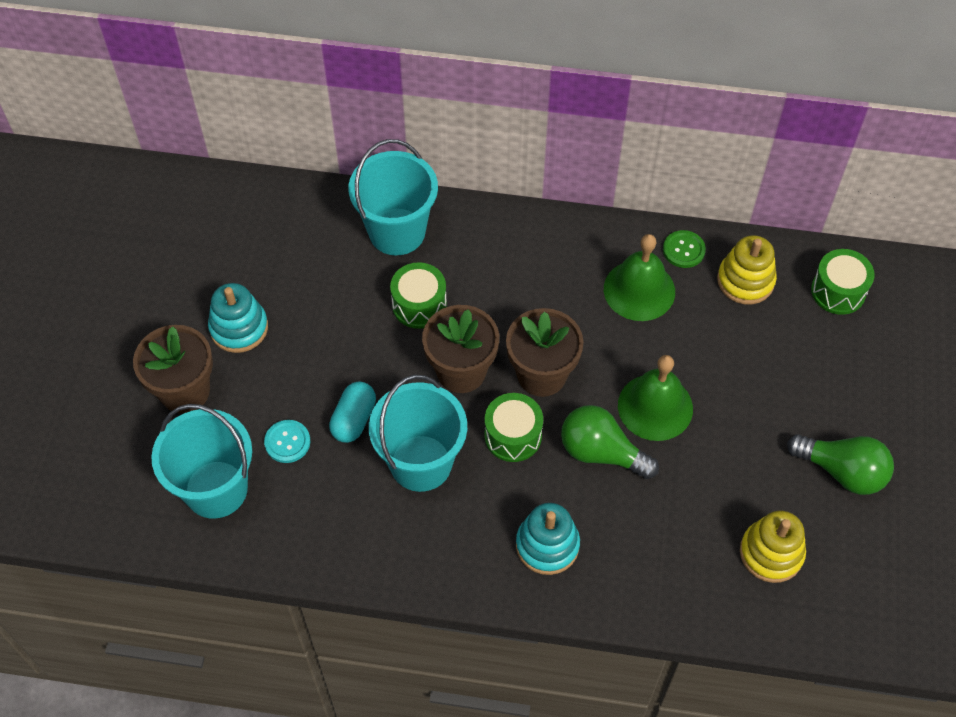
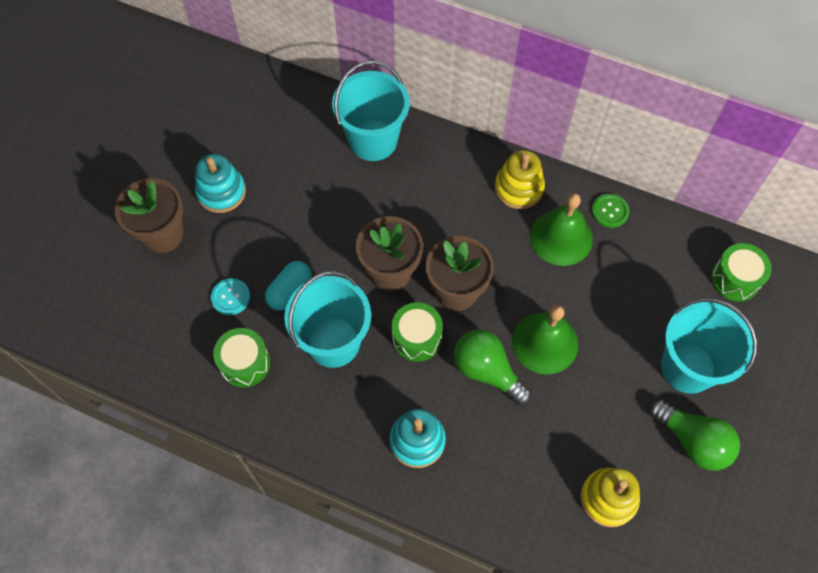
camera: 15 degrees right, 5 degrees up
(216, 489) = (162, 322): turquoise bucket -> turquoise bucket (688, 367)
(419, 305) = (372, 207): green drum -> green drum (245, 363)
(745, 280) = (656, 250): yellow stacking toy -> yellow stacking toy (519, 188)

